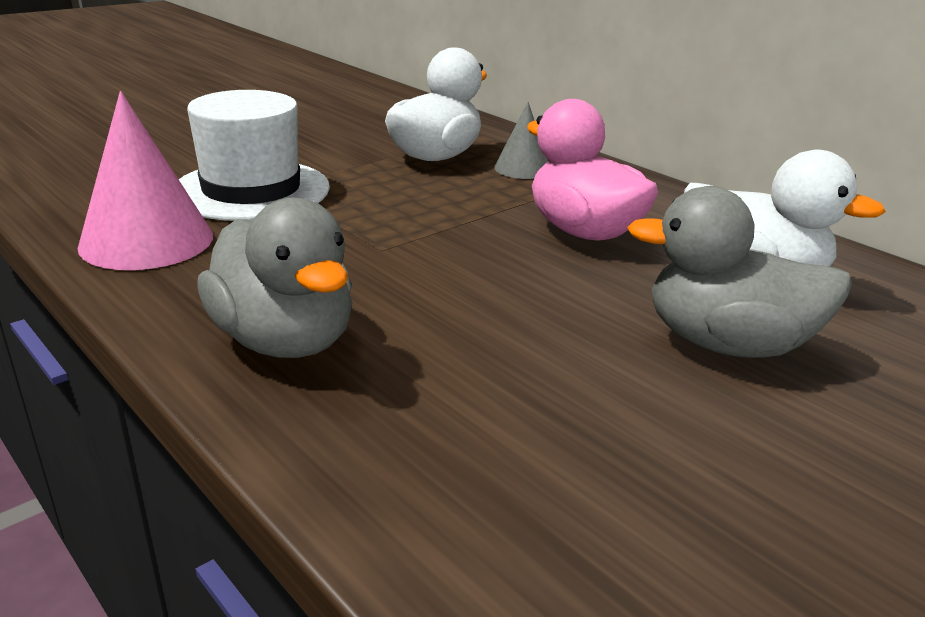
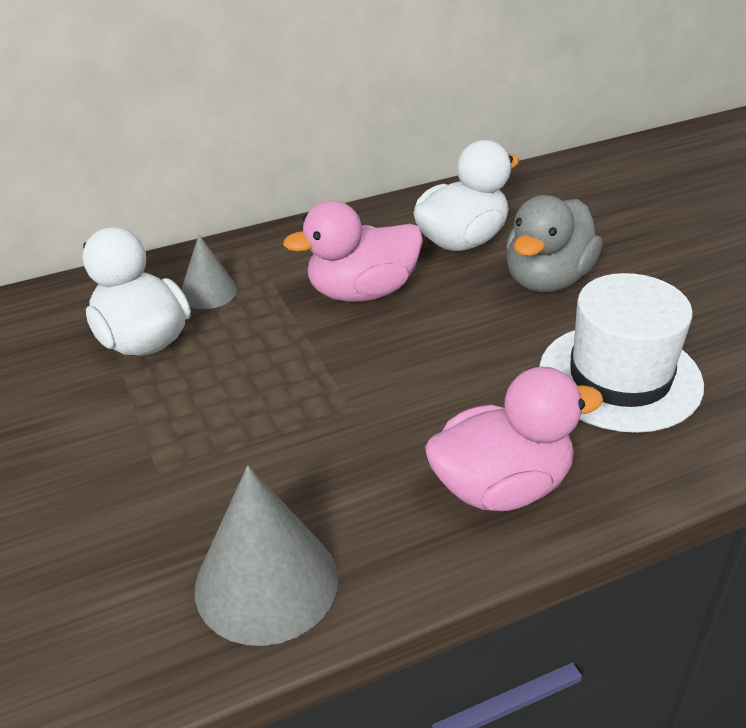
camera: 70 degrees left, 10 degrees up
(147, 241) = (266, 582): pink cone -> grey cone
(251, 190) = (161, 490): white hat -> white hat (620, 377)
(285, 340) = (501, 486): grey duck -> pink duck

